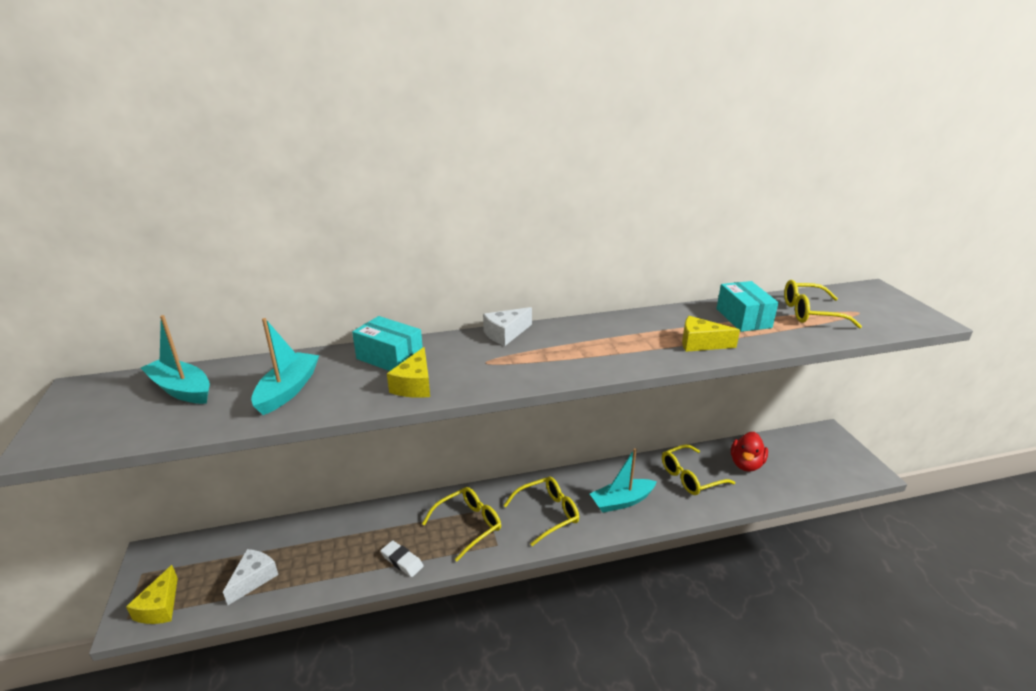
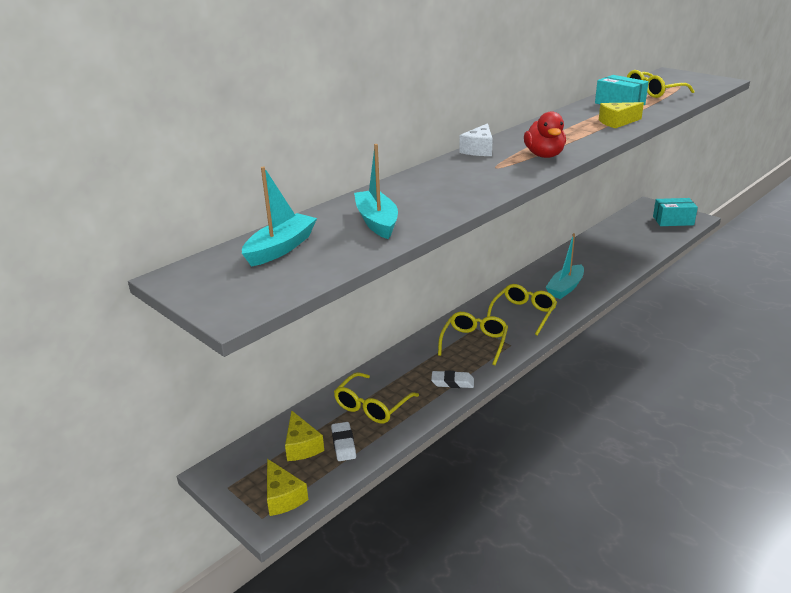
camera: 30 degrees left, 0 degrees up
(181, 389) = (280, 248): turquoise boat -> turquoise boat turned 120 degrees clockwise
(254, 579) = (343, 444): white cheese -> white eraser
(390, 358) = (419, 184): turquoise box -> turquoise box (673, 221)
(414, 385) = (470, 192): yellow cheese -> yellow cheese (301, 446)
(690, 477) = (593, 258): yellow glasses -> yellow glasses (372, 406)
(746, 464) = (619, 239): red duck -> red duck (544, 155)

